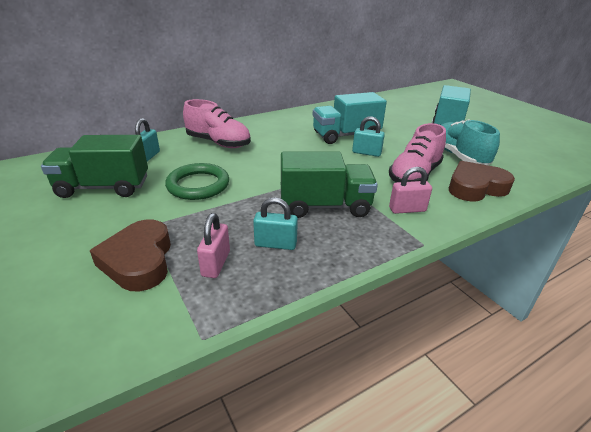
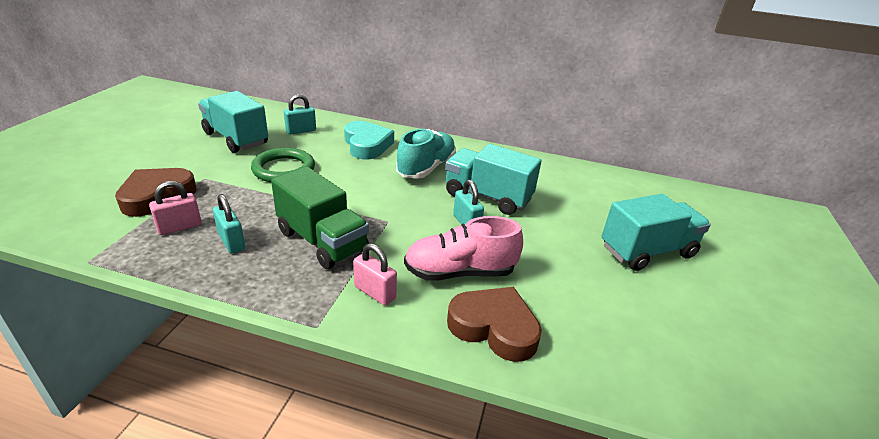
camera: 45 degrees right, 0 degrees up
(103, 187) = (235, 138): green truck -> turquoise truck
(218, 143) = (367, 145): pink shoe -> turquoise heart
(458, 156) = (561, 289): turquoise shoe -> turquoise shoe (426, 168)

